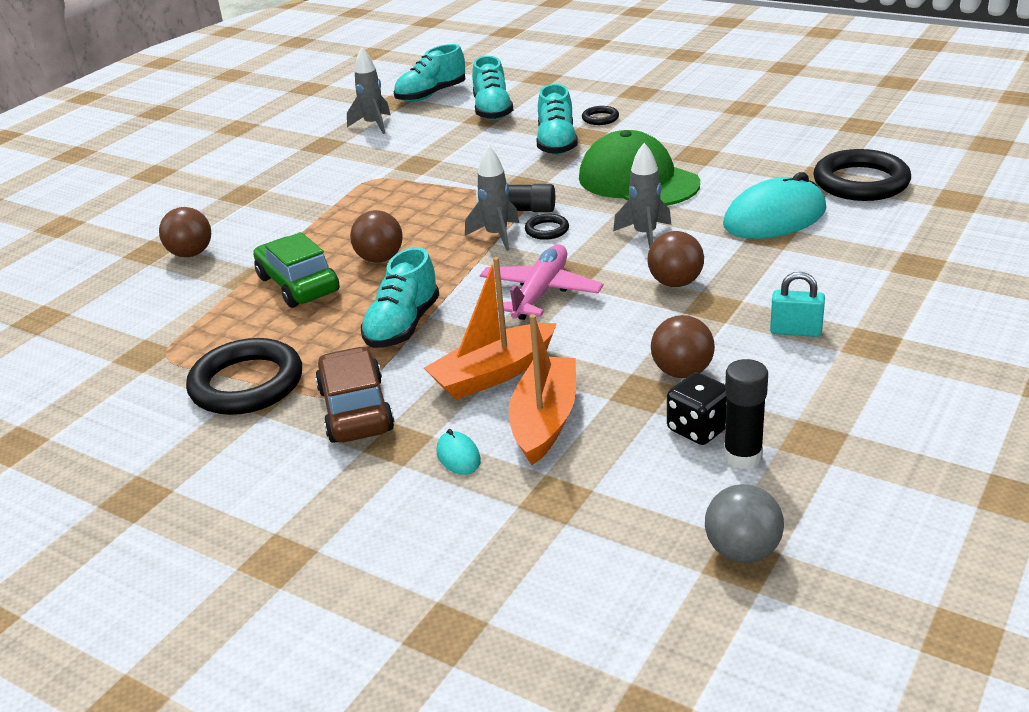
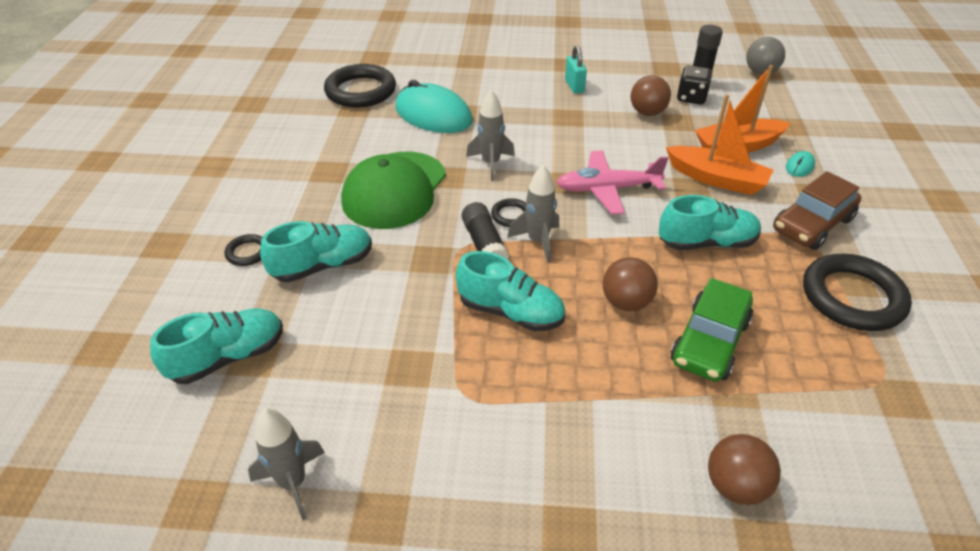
camera: 120 degrees left, 10 degrees up
(431, 95) = (164, 459): turquoise shoe -> turquoise shoe (511, 312)
(675, 283) = (551, 136): brown ball -> none

